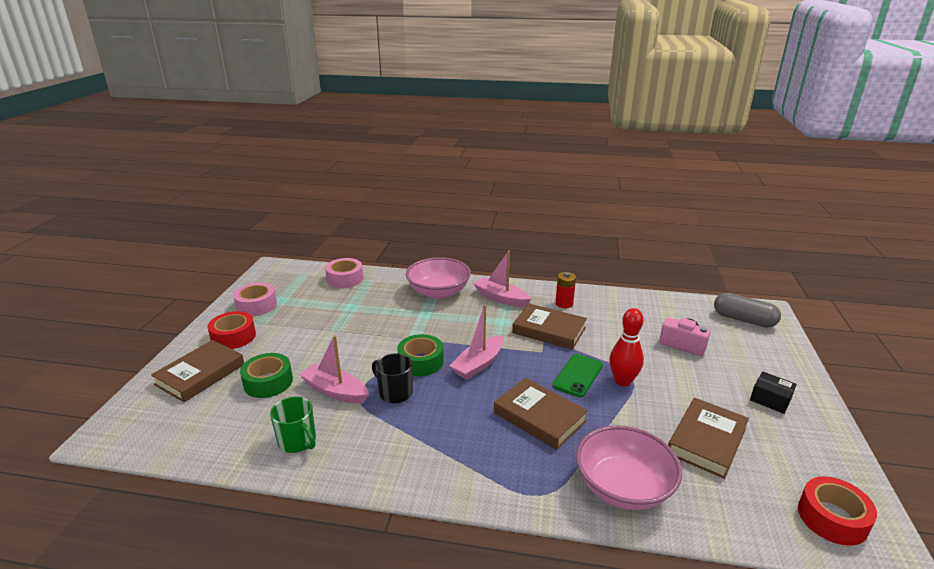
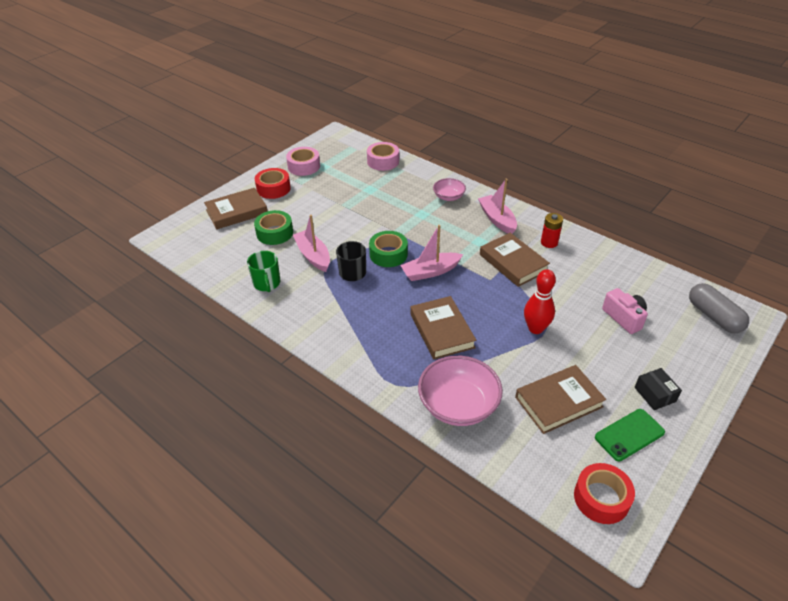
camera: 30 degrees right, 15 degrees up
(438, 292) = (448, 197): pink bowl -> pink bowl, size x0.55
(578, 375) = (502, 310): green phone -> green phone (629, 435)

